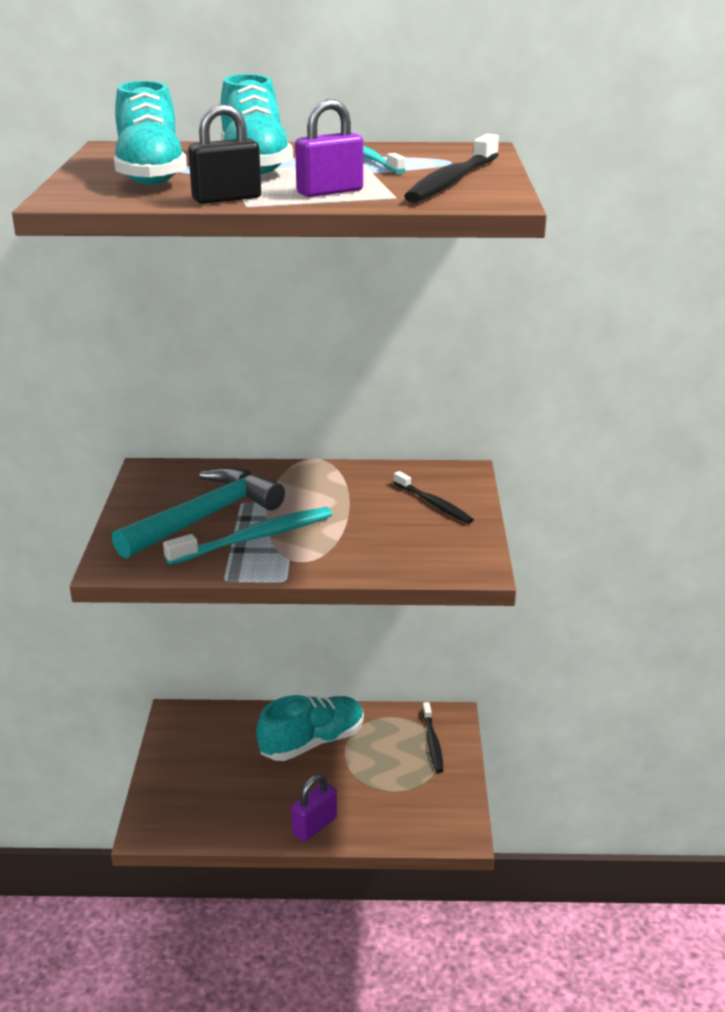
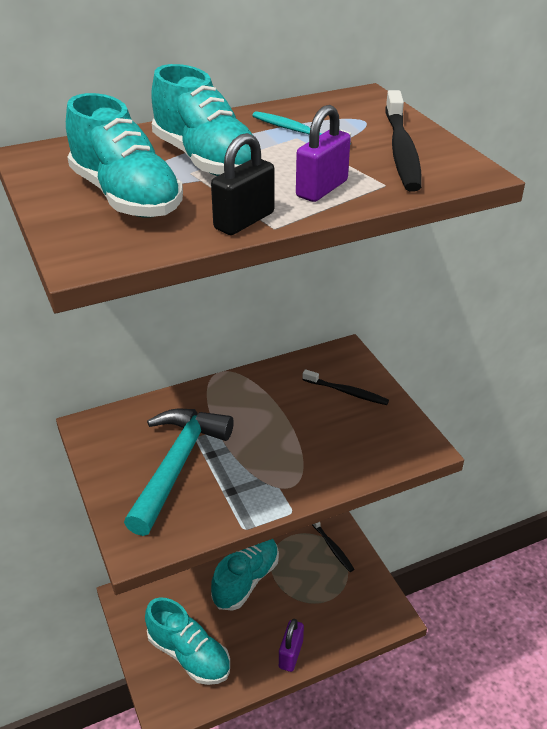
camera: 25 degrees left, 10 degrees up
(206, 788) = (189, 654): none -> turquoise shoe
(255, 538) = (235, 474): turquoise toothbrush -> none

